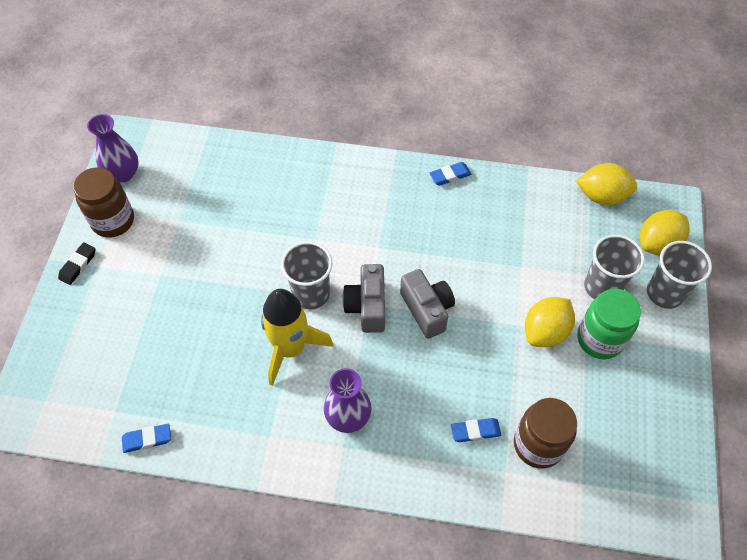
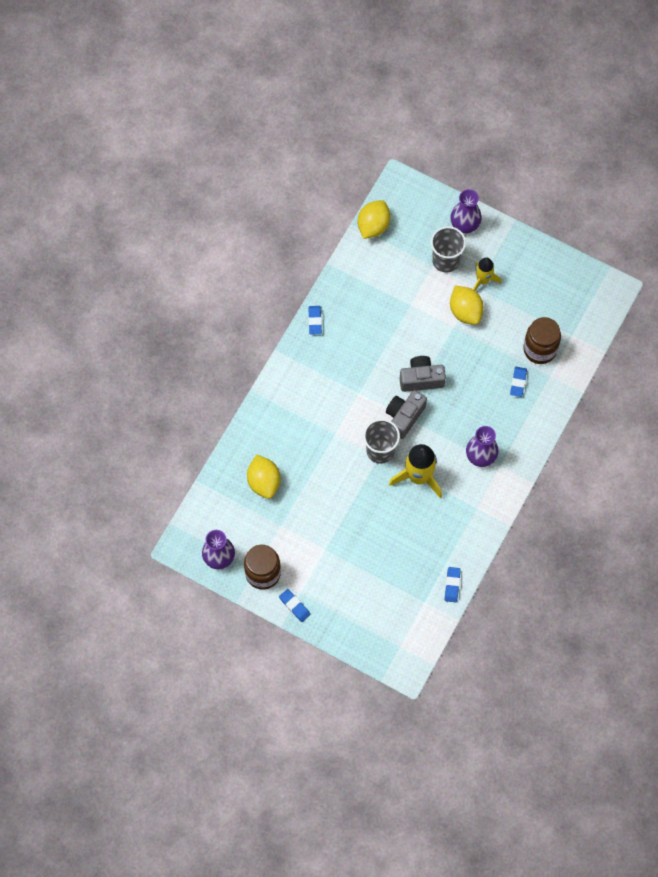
camera: 70 degrees left, 10 degrees up
(78, 265) = (294, 606): black eraser -> blue eraser
(367, 306) = (404, 417): grey camera -> grey camera turned 105 degrees clockwise
(600, 339) = (483, 280): green jar -> yellow rocket
(657, 244) = (426, 209): yellow lemon -> yellow lemon (264, 482)
(664, 293) = (465, 224): grey cup -> purple vase

